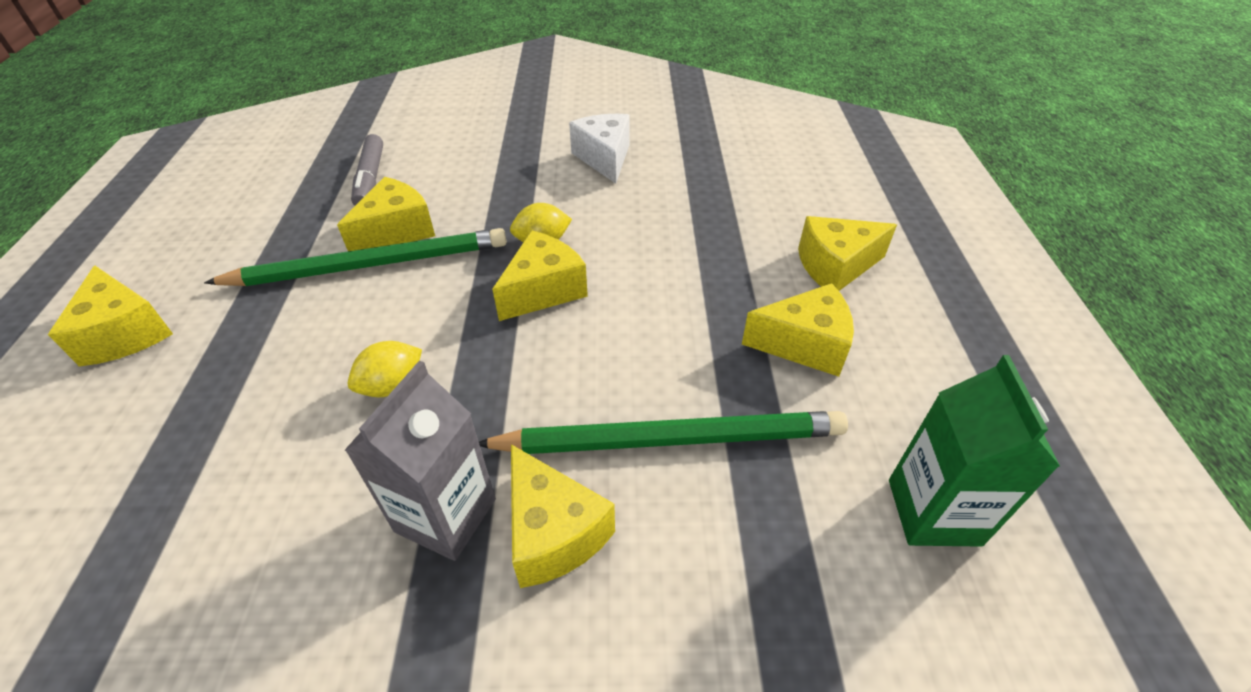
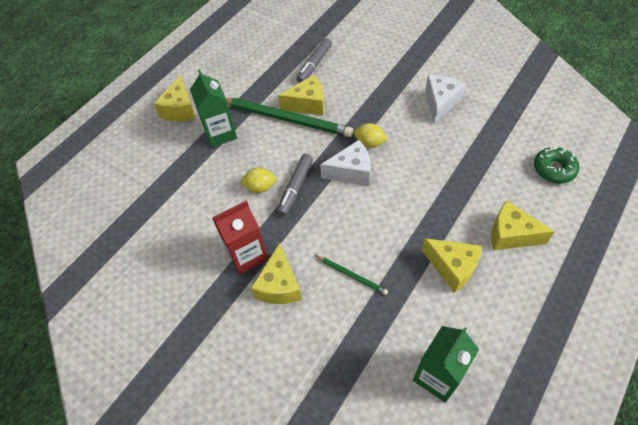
camera: 40 degrees right, 10 degrees up
(247, 337) = (220, 133): none -> green carton
(446, 515) = (247, 255): grey carton -> red carton
(463, 355) = (295, 188): none -> grey marker
(543, 290) = (351, 172): yellow cheese -> white cheese
(669, 439) = (351, 275): green pencil -> green pencil, size x0.46
(810, 175) = (554, 169): none -> green donut

